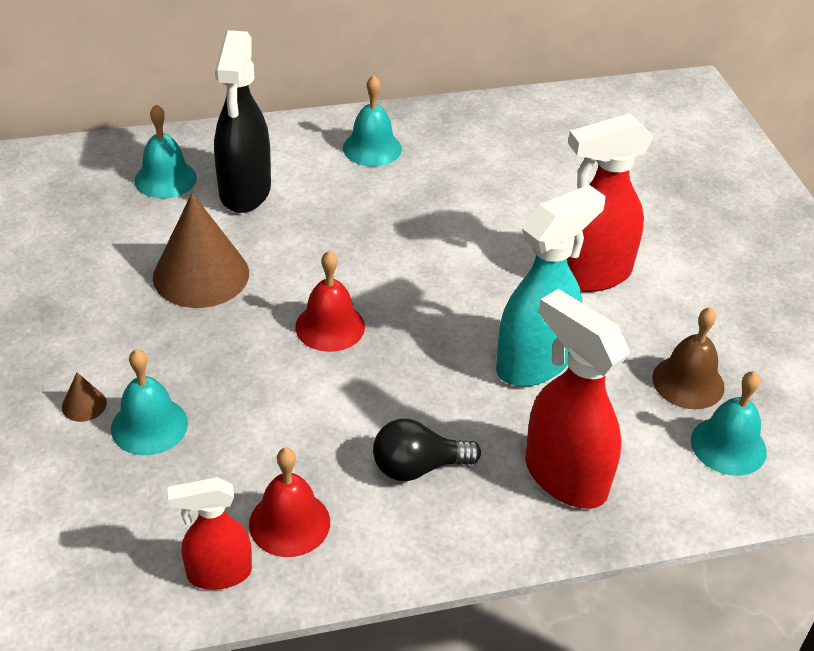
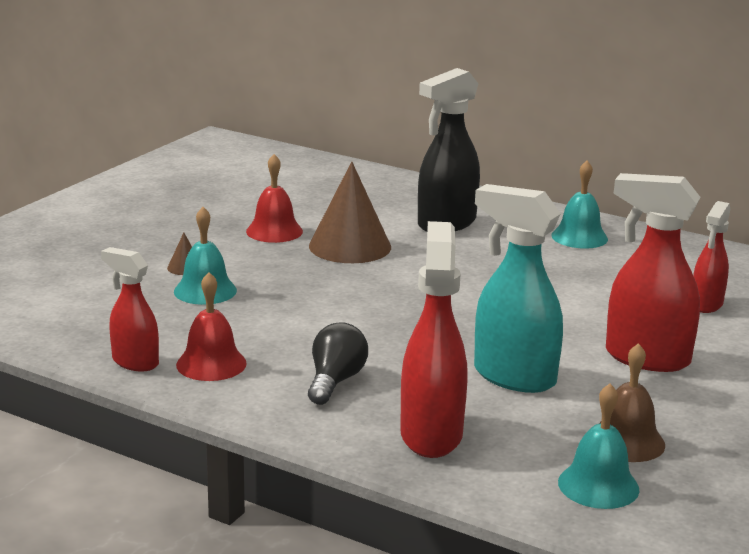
camera: 45 degrees right, 20 degrees down
(165, 179) = (403, 200): turquoise bell -> none
(330, 326) = (393, 300): red bell -> red bell (274, 231)
(418, 467) = (335, 381): black light bulb -> black light bulb turned 75 degrees clockwise
(534, 363) = (513, 377): turquoise spray bottle -> turquoise spray bottle turned 150 degrees counterclockwise
(555, 182) = (706, 304): none -> red spray bottle

